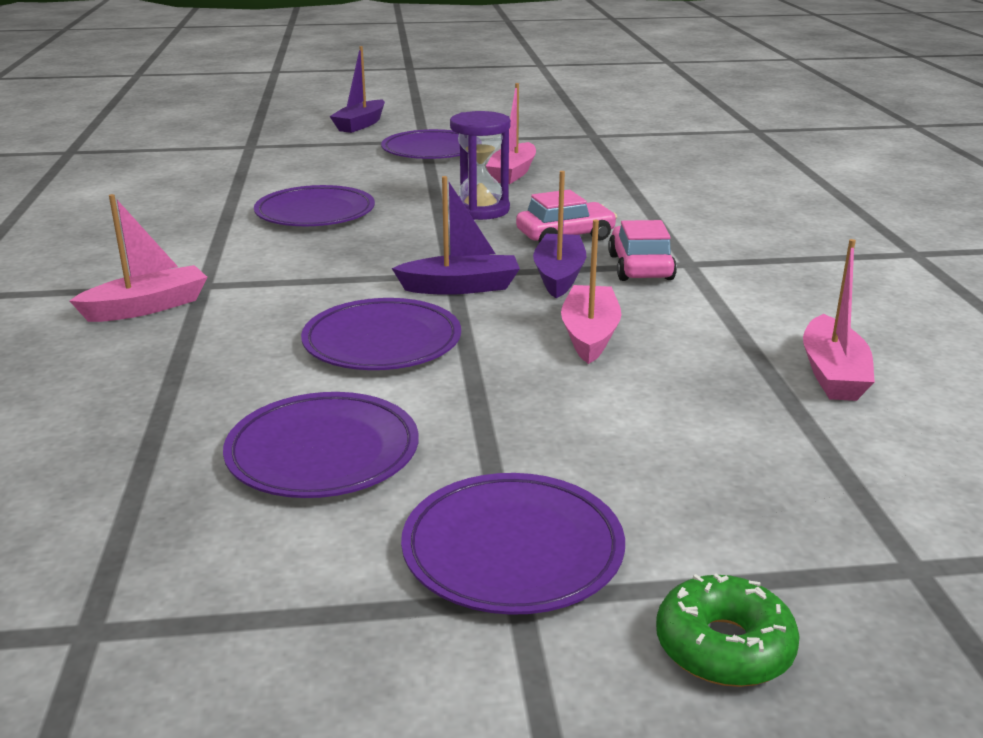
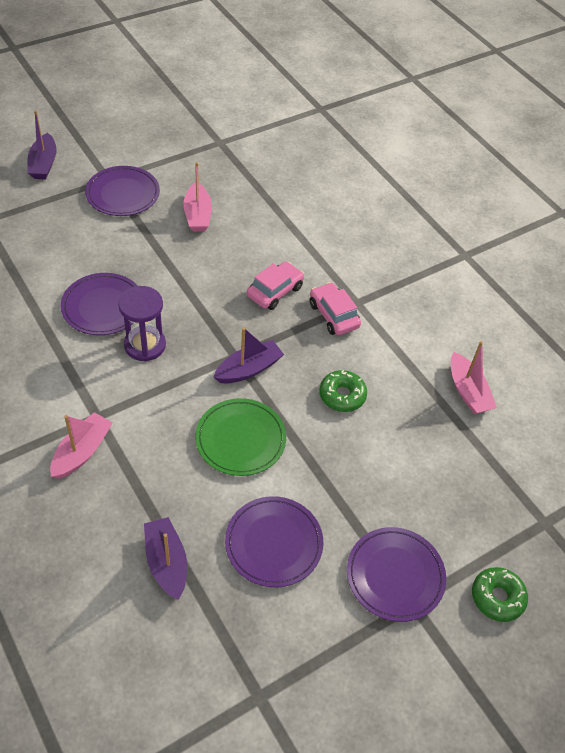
camera: 30 degrees left, 25 degrees up
(382, 341) = (240, 439): purple plate -> green plate
(480, 210) = (206, 272): purple hourglass -> purple hourglass (145, 345)
(559, 276) = (295, 339): purple boat -> purple boat (166, 562)
(590, 335) = (342, 395): pink boat -> green donut

